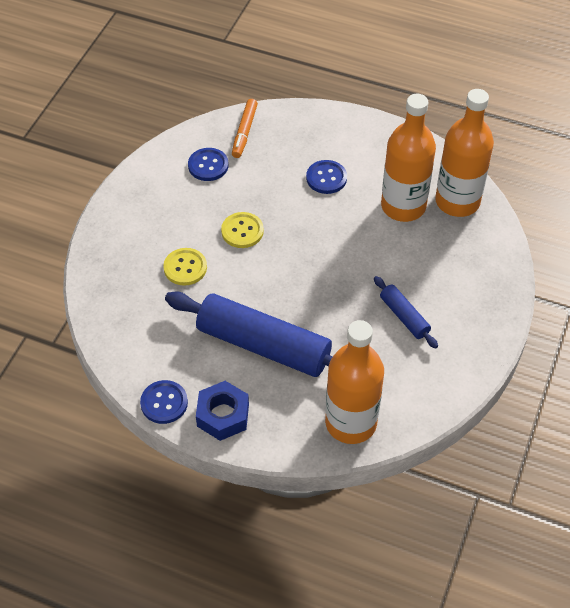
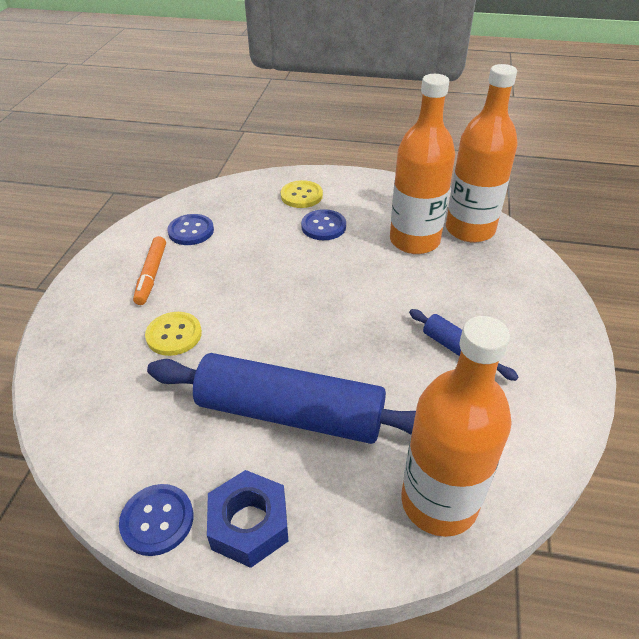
camera: 10 degrees left, 10 degrees down
(242, 231) = (239, 287): yellow button -> yellow button (301, 196)
(244, 132) = (226, 198): orange marker -> orange marker (151, 275)

